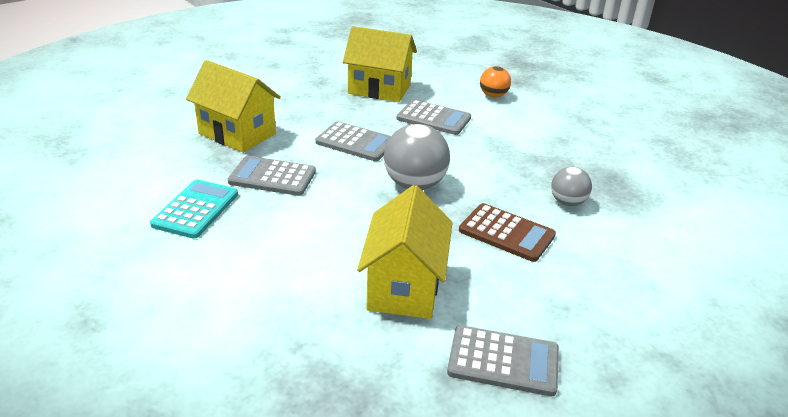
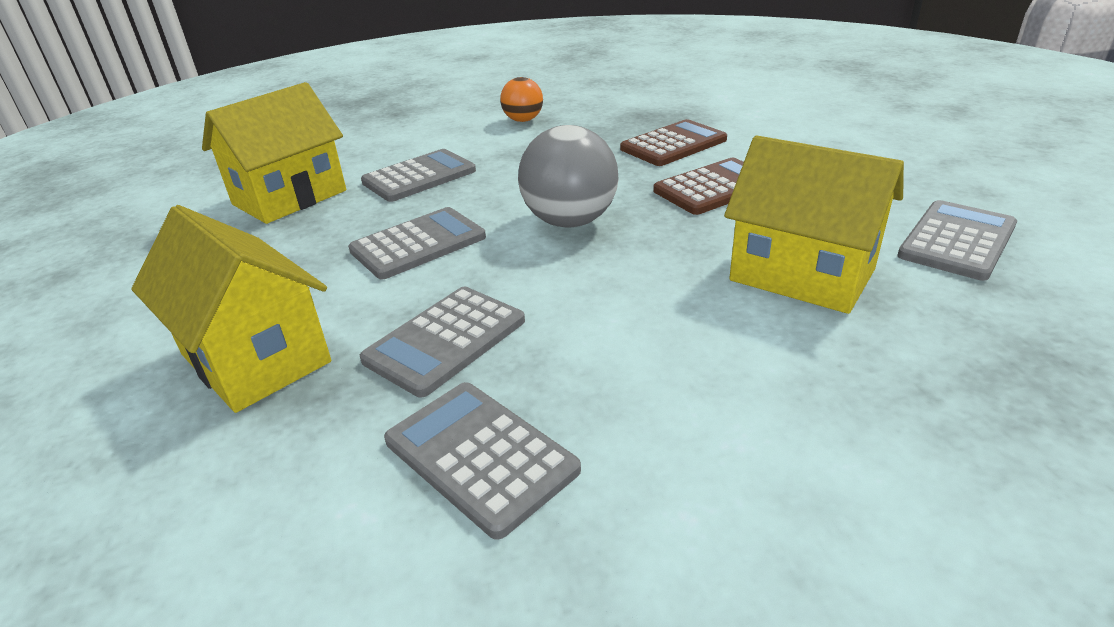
camera: 60 degrees left, 0 degrees up
(196, 209) = (480, 456): turquoise calculator -> grey calculator
(237, 134) = (256, 358): yellow house -> yellow house turned 75 degrees clockwise
(493, 96) = (409, 132): orange ball -> orange ball (523, 120)
(567, 202) = (673, 144): grey ball -> brown calculator

